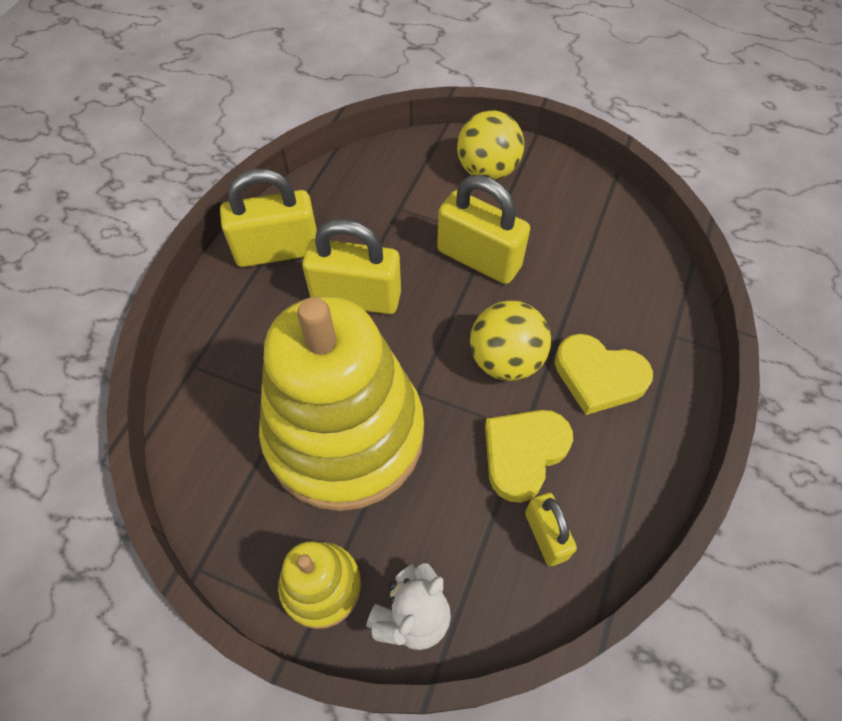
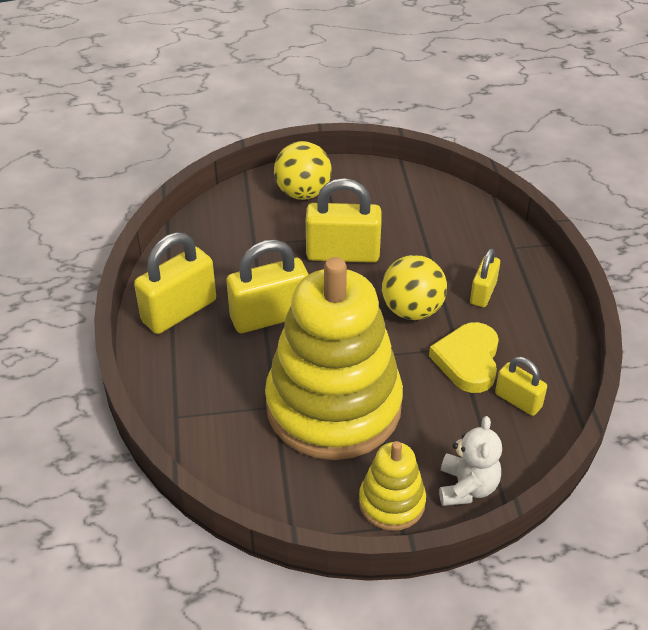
camera: 30 degrees left, 15 degrees down
(598, 377) = (483, 293): yellow heart -> yellow padlock

